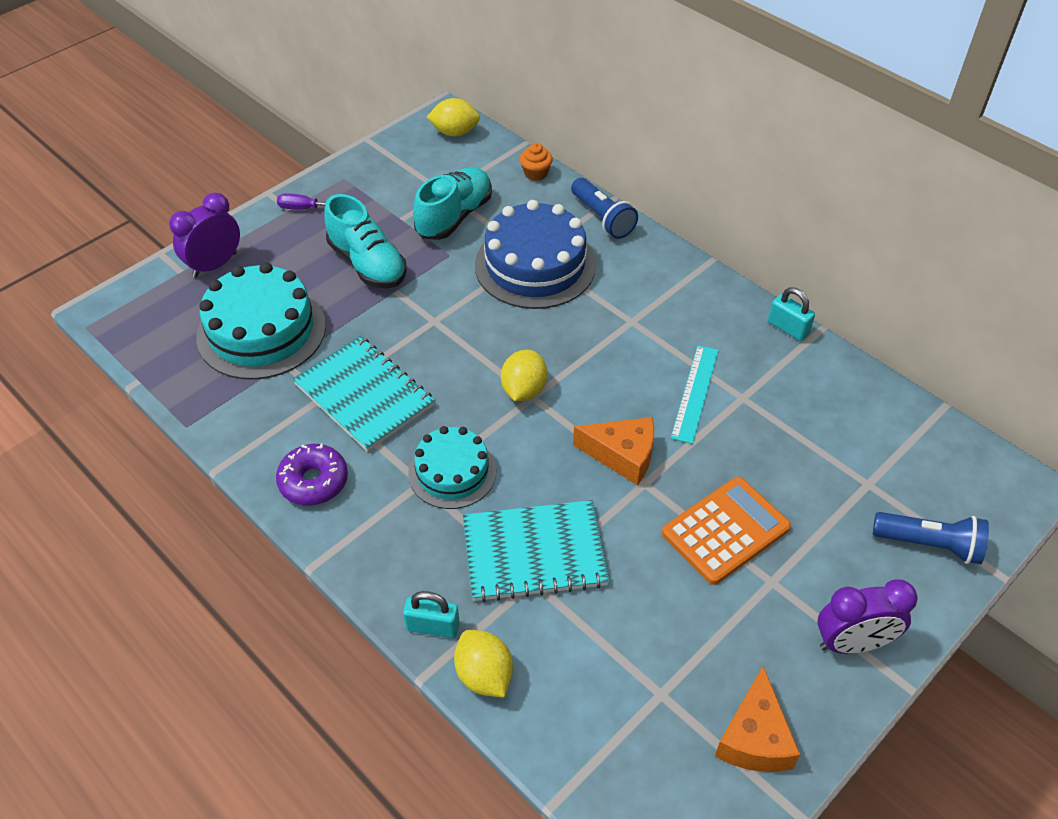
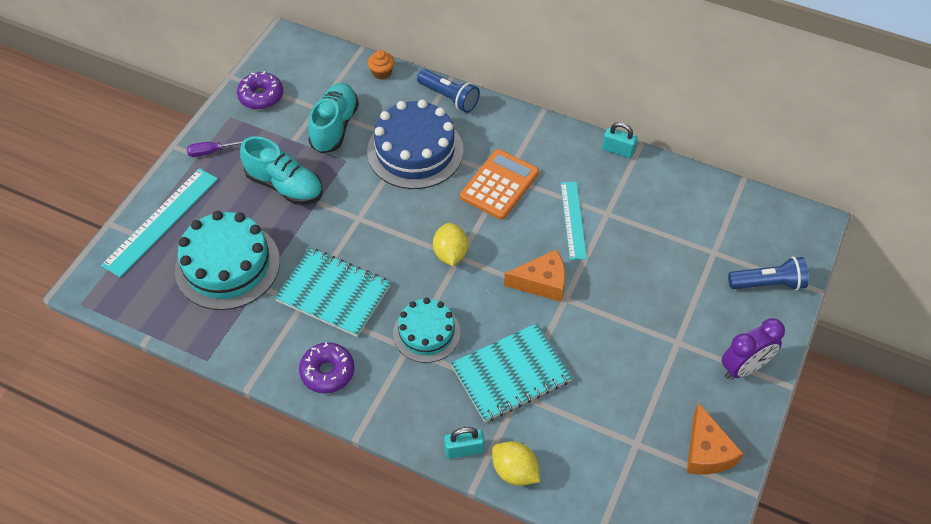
camera: 20 degrees left, 5 degrees up
(215, 265) = (161, 221): purple clock -> turquoise ruler
(388, 165) = (261, 96): none -> purple donut
(455, 132) = (301, 53): yellow lemon -> none
(725, 530) = (633, 316): orange calculator -> orange calculator (499, 185)

